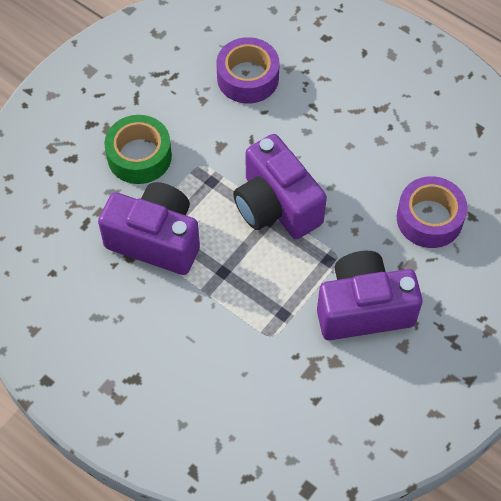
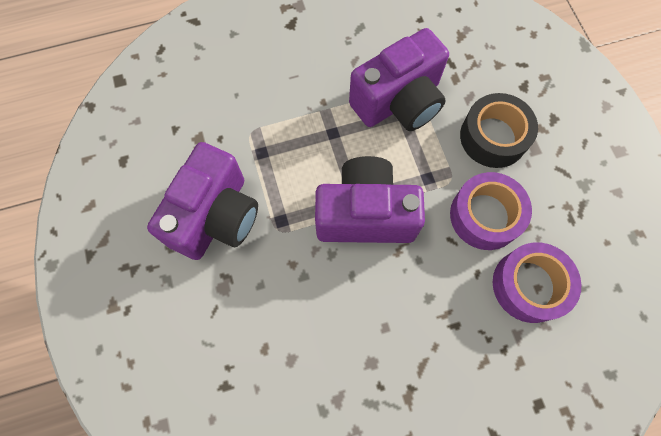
camera: 125 degrees right, 10 degrees up
(139, 156) = (493, 137): green tape -> black tape
(429, 218) = (253, 342): purple tape -> purple tape (485, 216)

